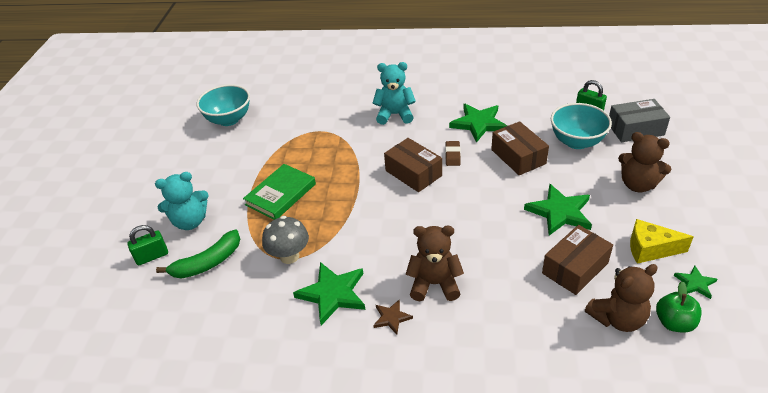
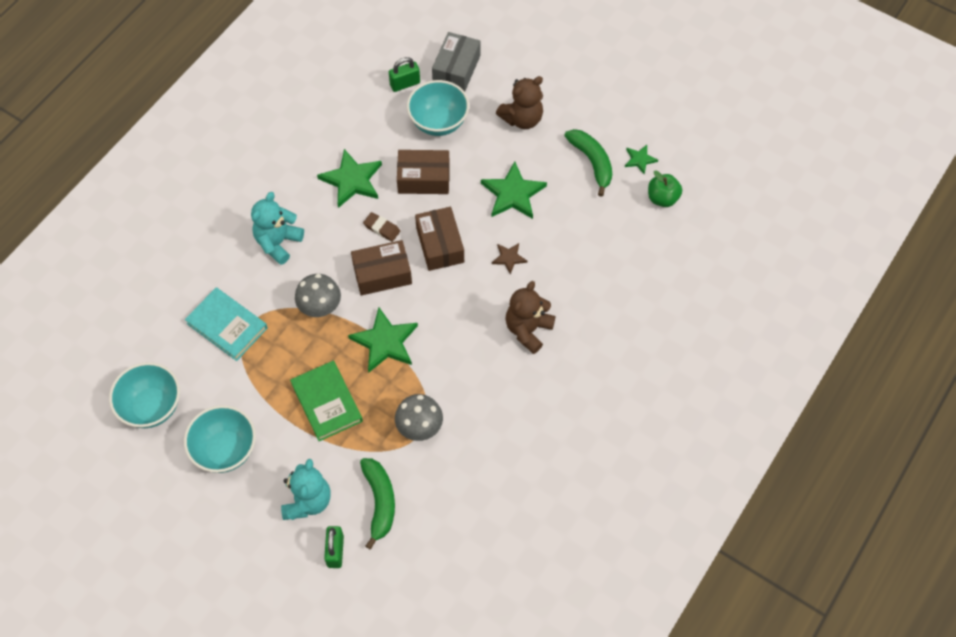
camera: 65 degrees left, 20 degrees up
(213, 164) = (225, 450): none -> turquoise bowl
(311, 122) = (227, 326): none -> turquoise book
(333, 294) = (488, 411): green star -> green star (385, 342)
(358, 156) = (320, 308): none -> grey mushroom
(391, 318) = (542, 378): brown star -> brown star (509, 258)
(575, 268) = (576, 223): brown box -> brown box (440, 245)
(617, 318) = (638, 229): brown teddy bear -> none
(650, 249) = (592, 162): yellow cheese -> green banana

